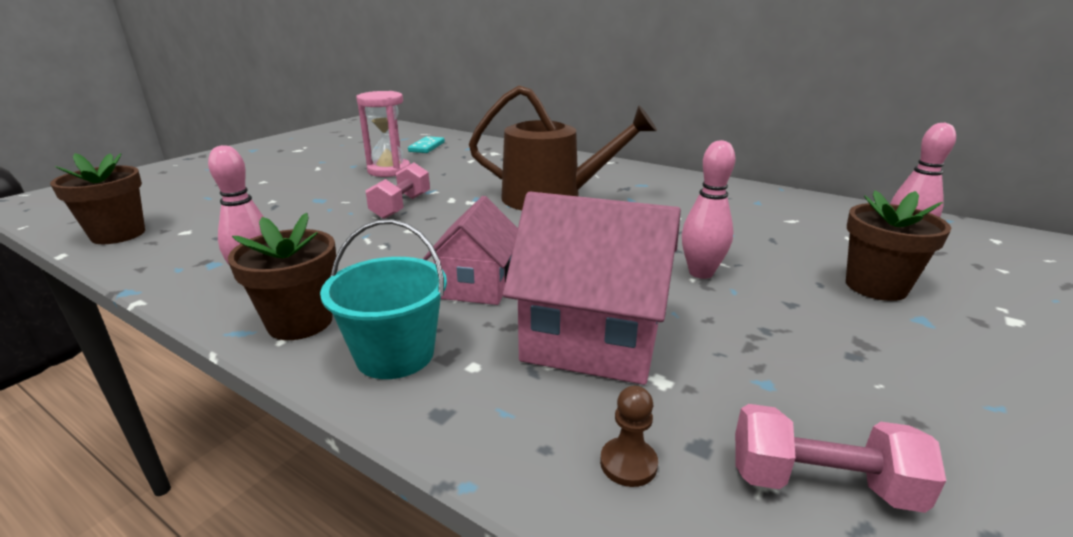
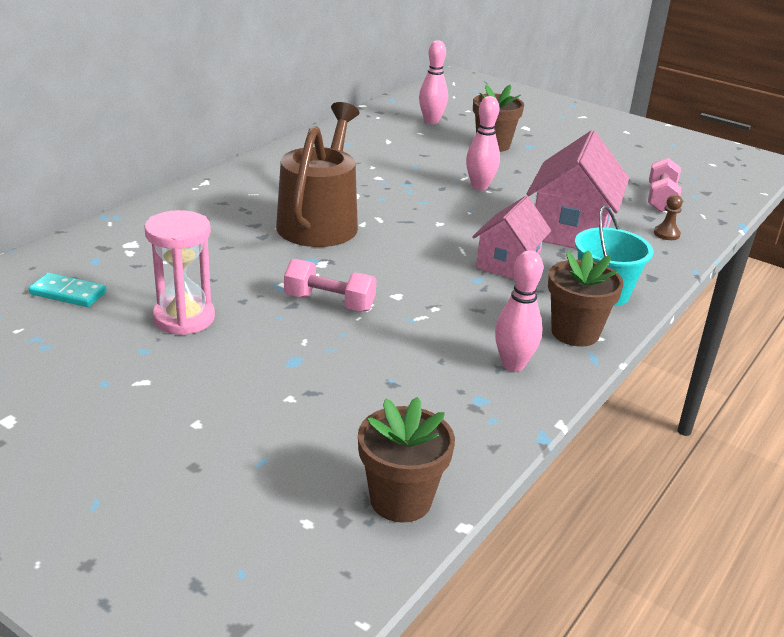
camera: 90 degrees left, 5 degrees up
(477, 285) = (507, 264): pink house -> pink house turned 75 degrees counterclockwise

